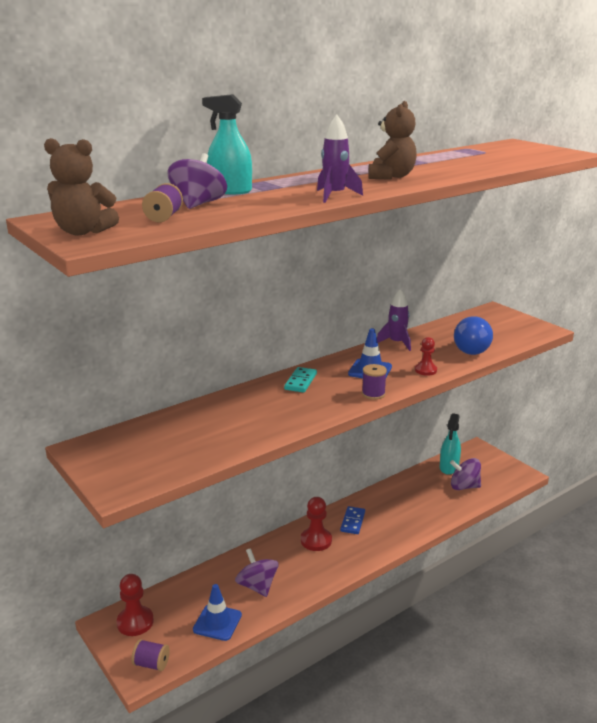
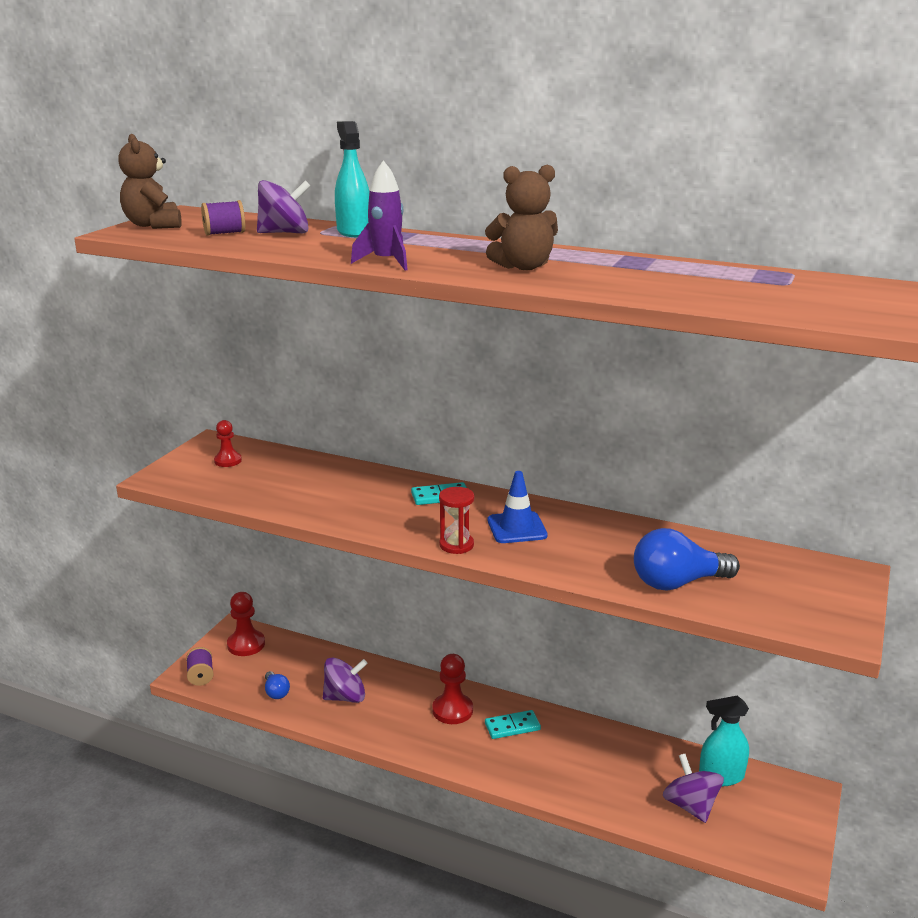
camera: 60 degrees right, 0 degrees up
(217, 622) = (276, 692): blue traffic cone -> blue light bulb
(257, 586) = (345, 697): purple spinning top -> purple spinning top turned 45 degrees clockwise
(352, 522) = (512, 726): blue domino -> turquoise domino
(373, 394) = (456, 545): purple spool -> red hourglass
(396, 343) = (619, 526): purple rocket -> none
(425, 370) = (562, 564): red pawn -> red pawn (228, 461)

